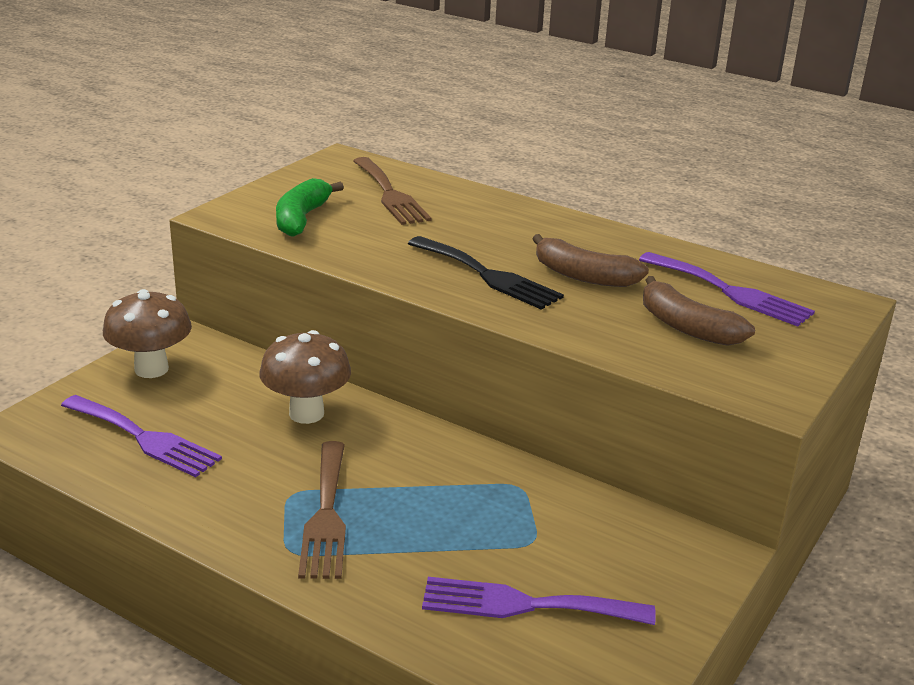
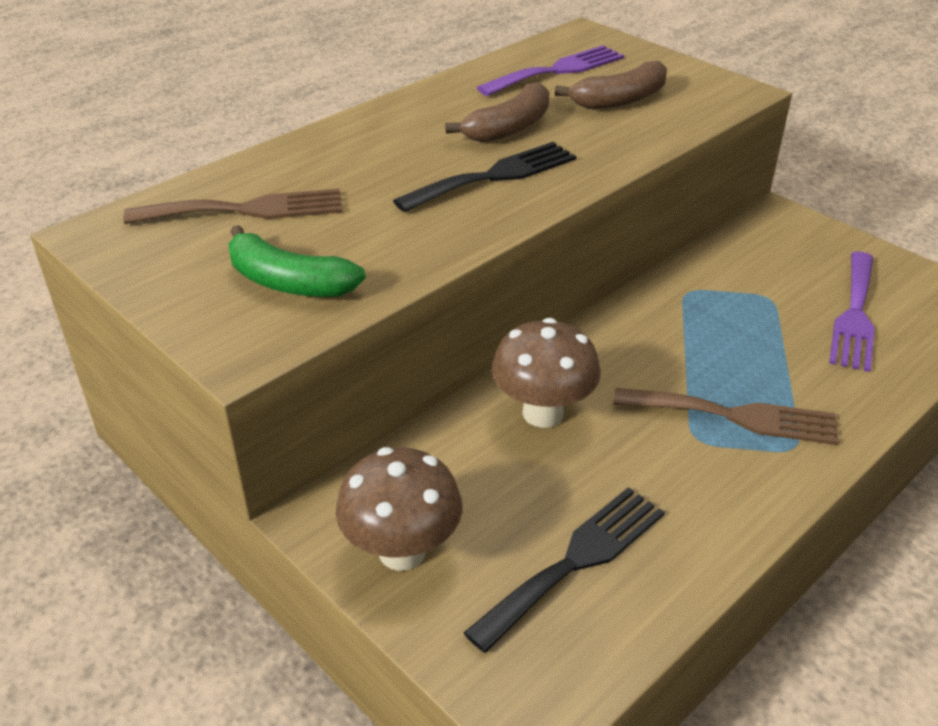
camera: 75 degrees left, 10 degrees up
(144, 438) = (575, 561): purple fork -> black fork

